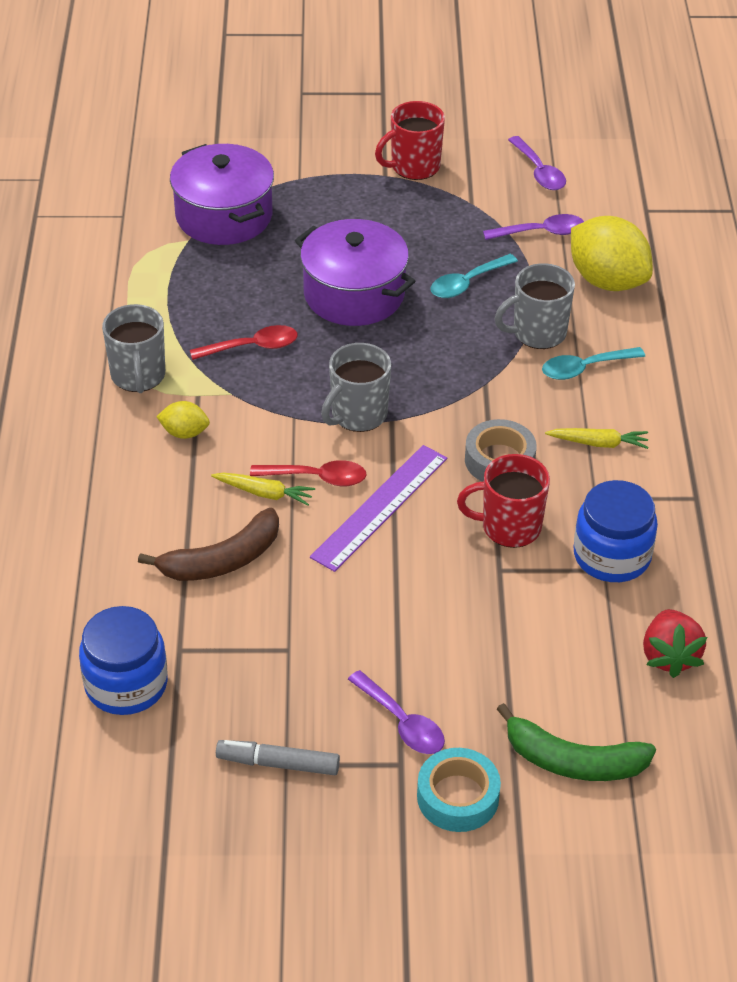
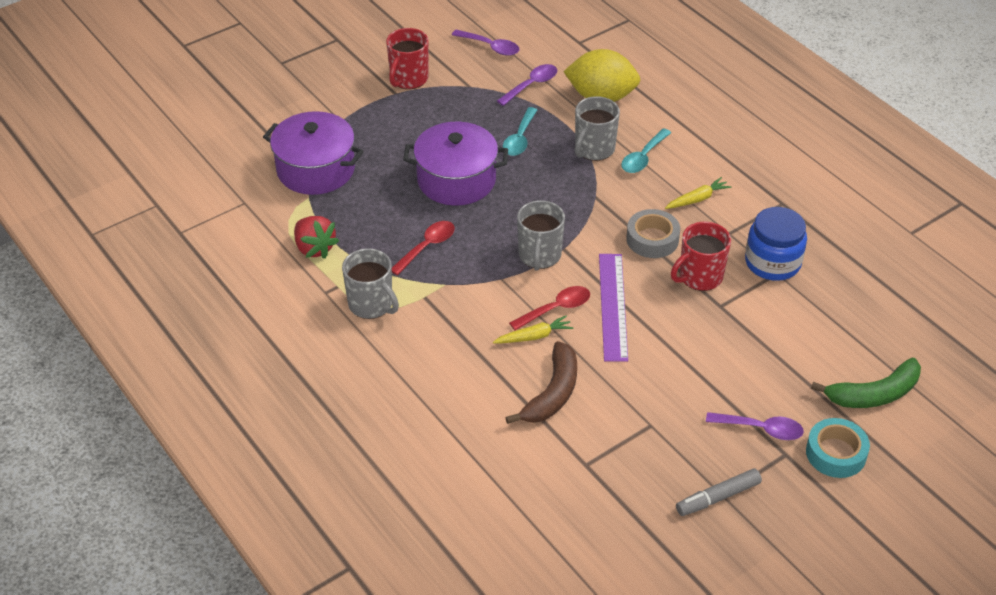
camera: 35 degrees left, 0 degrees up
(126, 684) = (576, 506): blue jar -> none
(184, 433) = (442, 325): yellow lemon -> none
(669, 656) = (861, 303): red strawberry -> red strawberry (314, 248)

